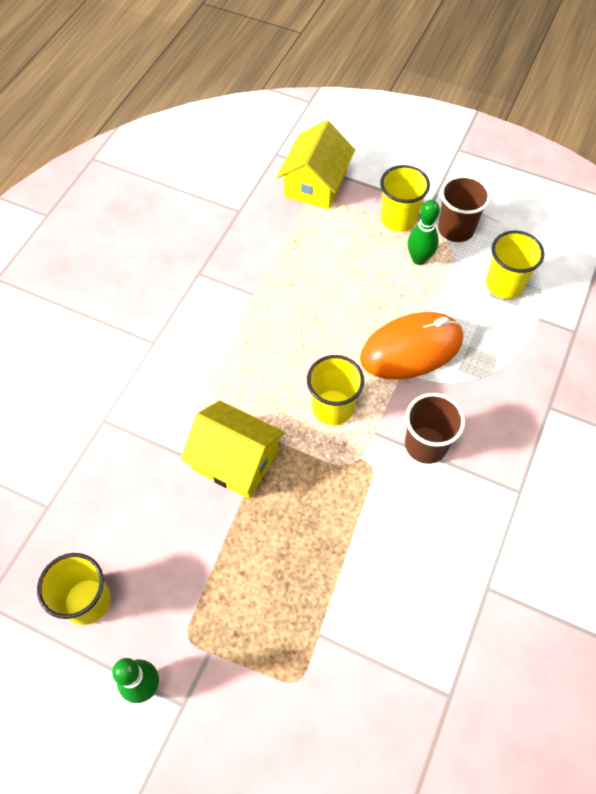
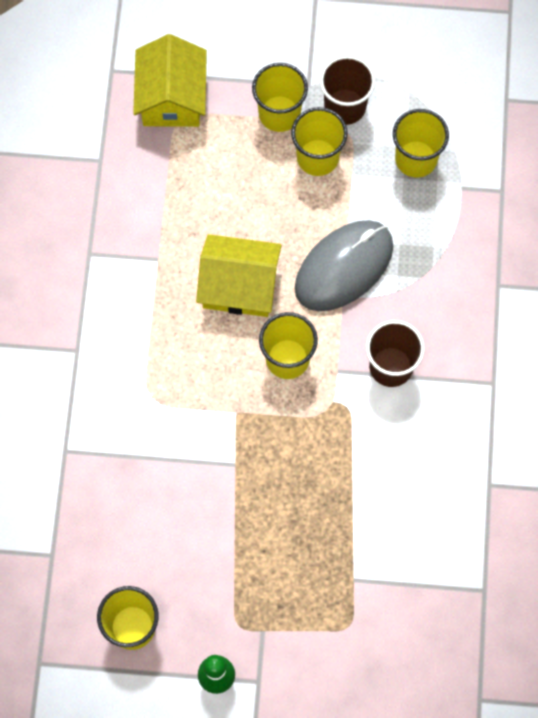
camera: 20 degrees left, 10 degrees up
(235, 460) = (213, 446): yellow house -> yellow house (239, 285)
(411, 349) = (344, 267): orange mouse -> grey mouse
(419, 259) = (317, 157): green bowling pin -> yellow cup

